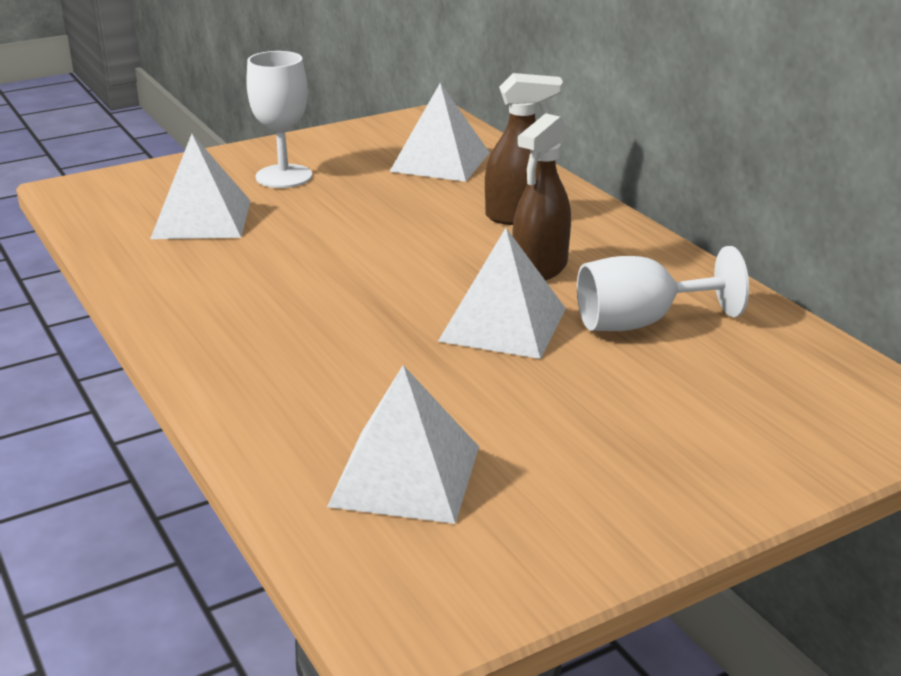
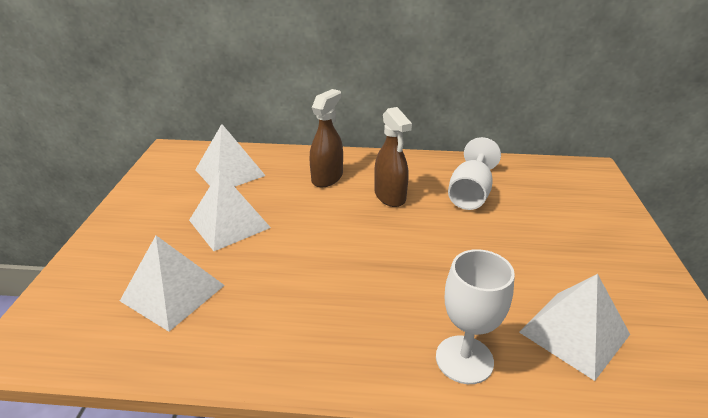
camera: 55 degrees left, 5 degrees up
(284, 176) = (163, 232): white goblet -> white goblet (464, 359)
(503, 324) = (437, 232): white pyramid -> white pyramid (229, 223)

